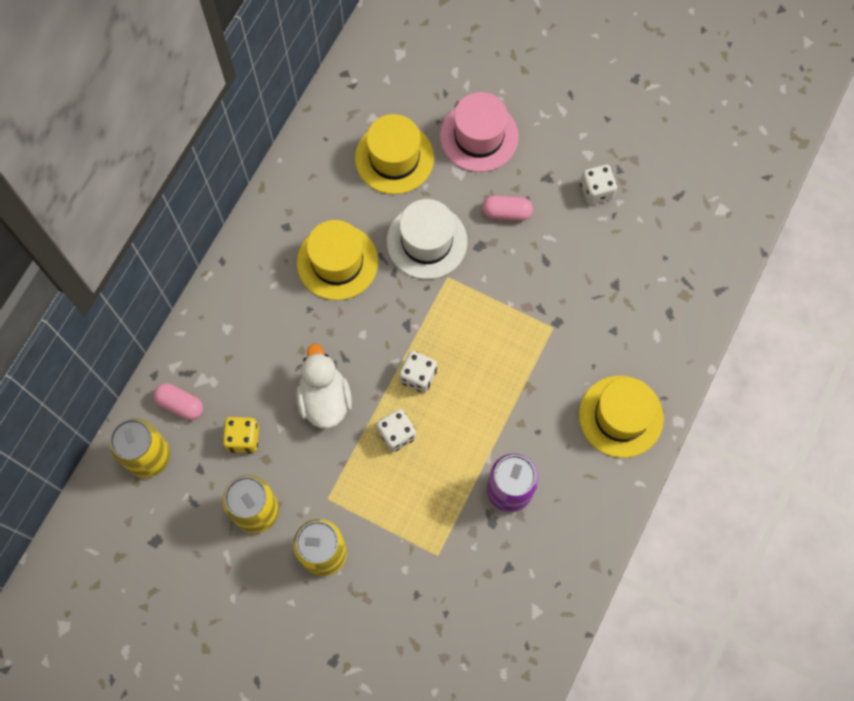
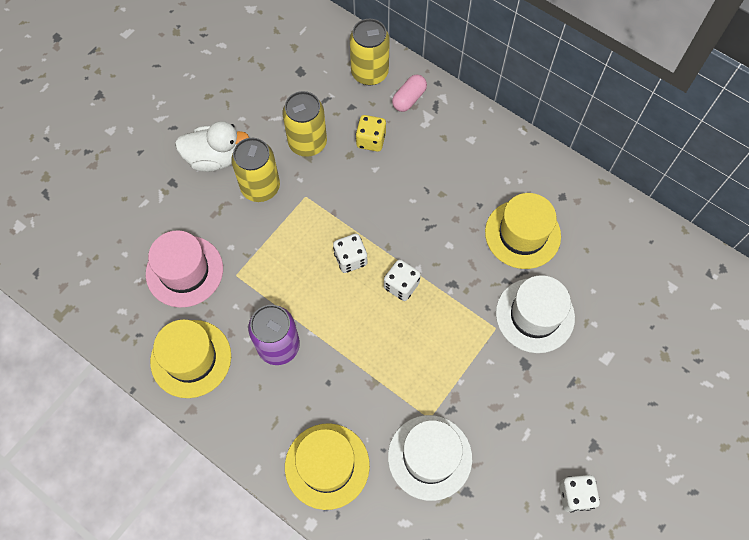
camera: 100 degrees right, 5 degrees down
(324, 399) = (393, 206): white duck -> white duck (215, 158)
(394, 158) = (626, 300): yellow hat -> yellow hat (191, 358)
(479, 136) = (646, 385): pink hat -> pink hat (184, 271)
(506, 212) = (558, 397): pink capsule -> none
(590, 322) = (430, 457): none -> white hat

